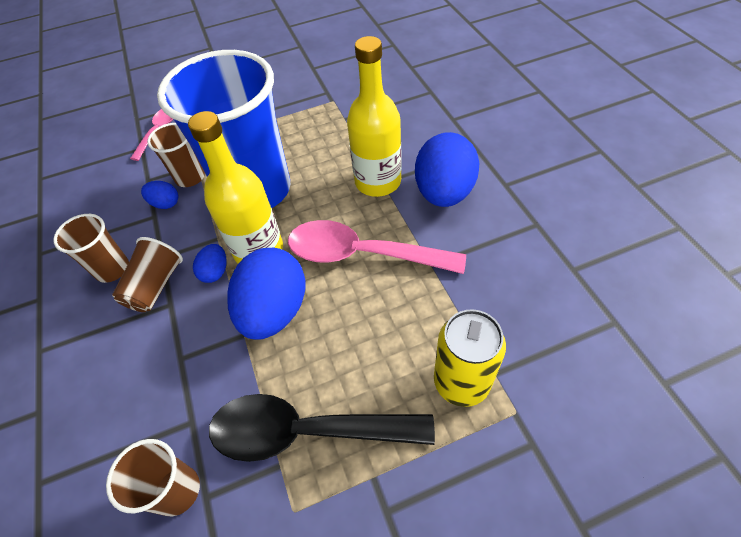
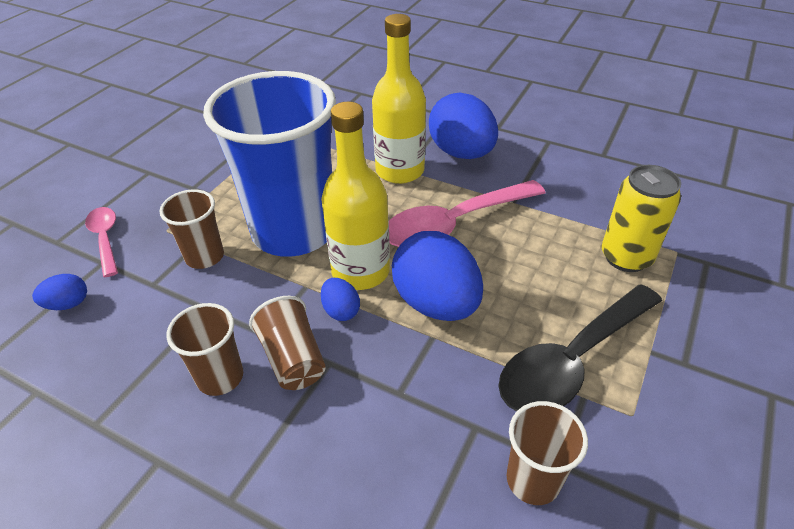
camera: 45 degrees left, 10 degrees down
(165, 204) = (206, 291): blue egg -> blue egg (68, 304)

